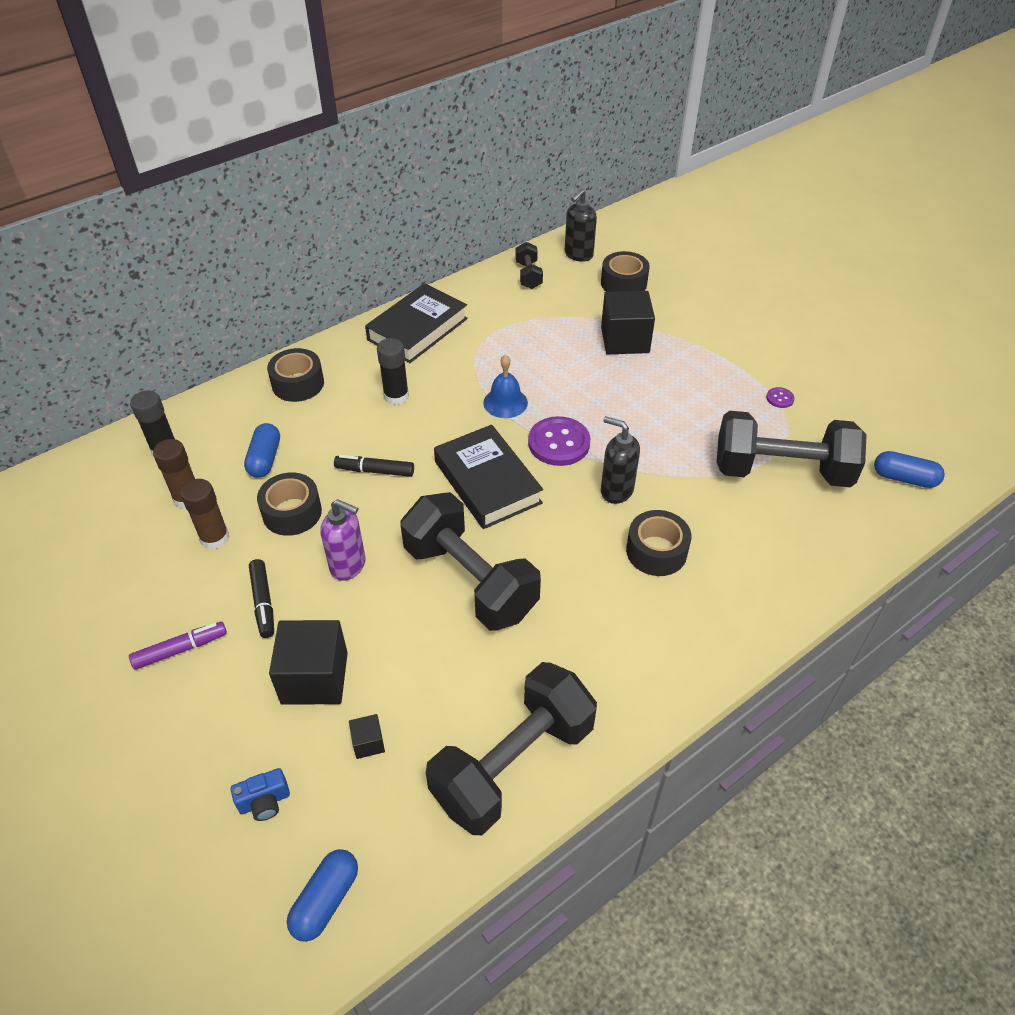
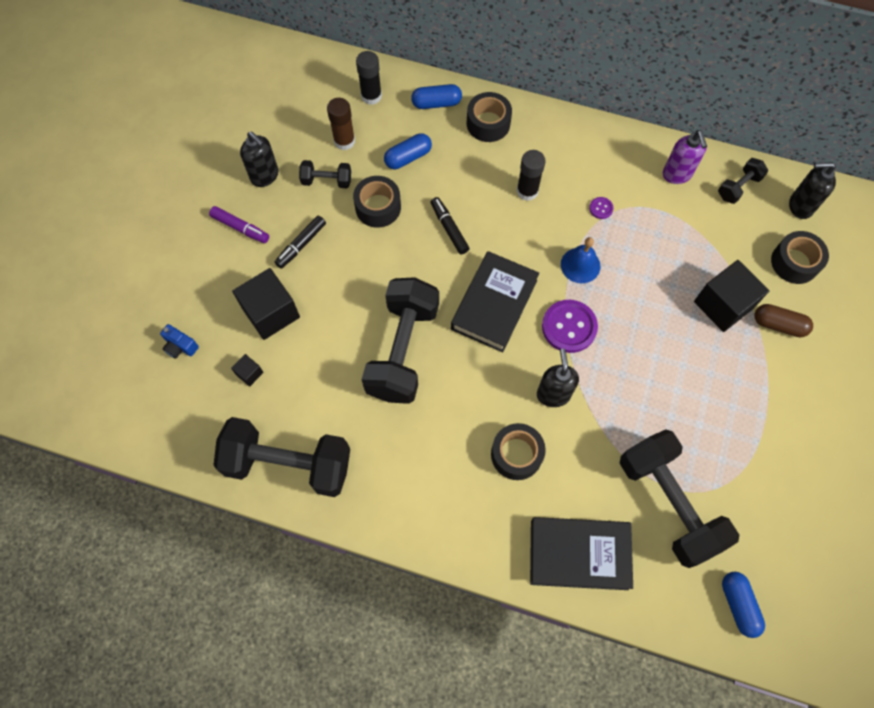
camera: 55 degrees right, 20 degrees up
(145, 590) = (265, 176): none -> black soap dispenser
(214, 538) = (327, 181): brown glue stick -> black dumbbell
(326, 900) = (147, 419): blue capsule -> blue capsule (436, 103)
(348, 565) = (362, 270): purple soap dispenser -> purple soap dispenser (677, 174)
(417, 329) = (606, 155): black book -> black book (579, 554)
(670, 320) = (778, 325): none -> brown capsule
(780, 398) = (754, 461): purple button -> purple button (601, 208)

